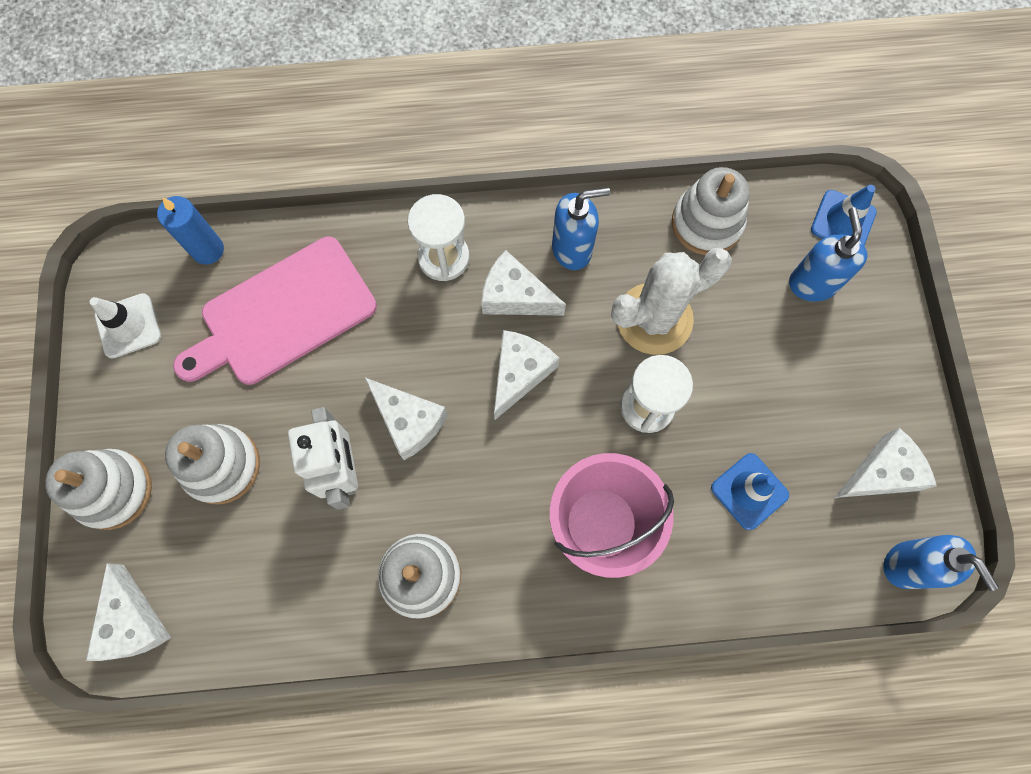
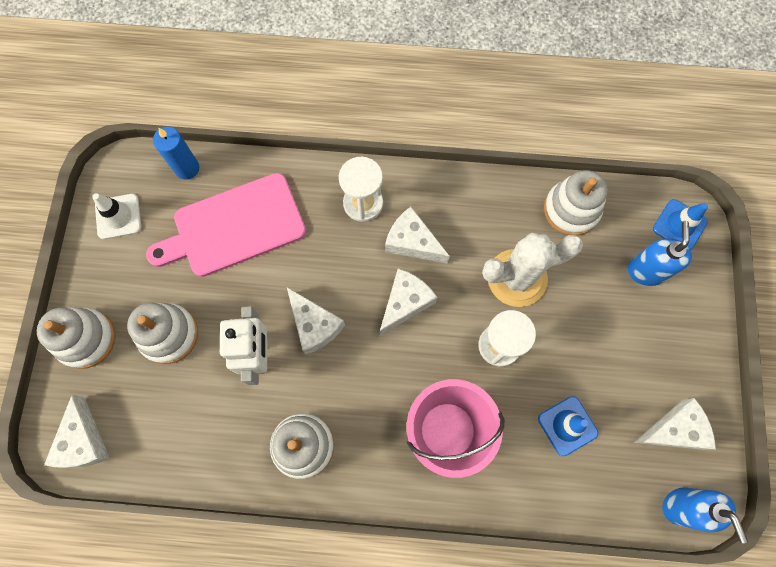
camera: 10 degrees right, 0 degrees up
(572, 249) = (463, 213): blue soap dispenser -> none

